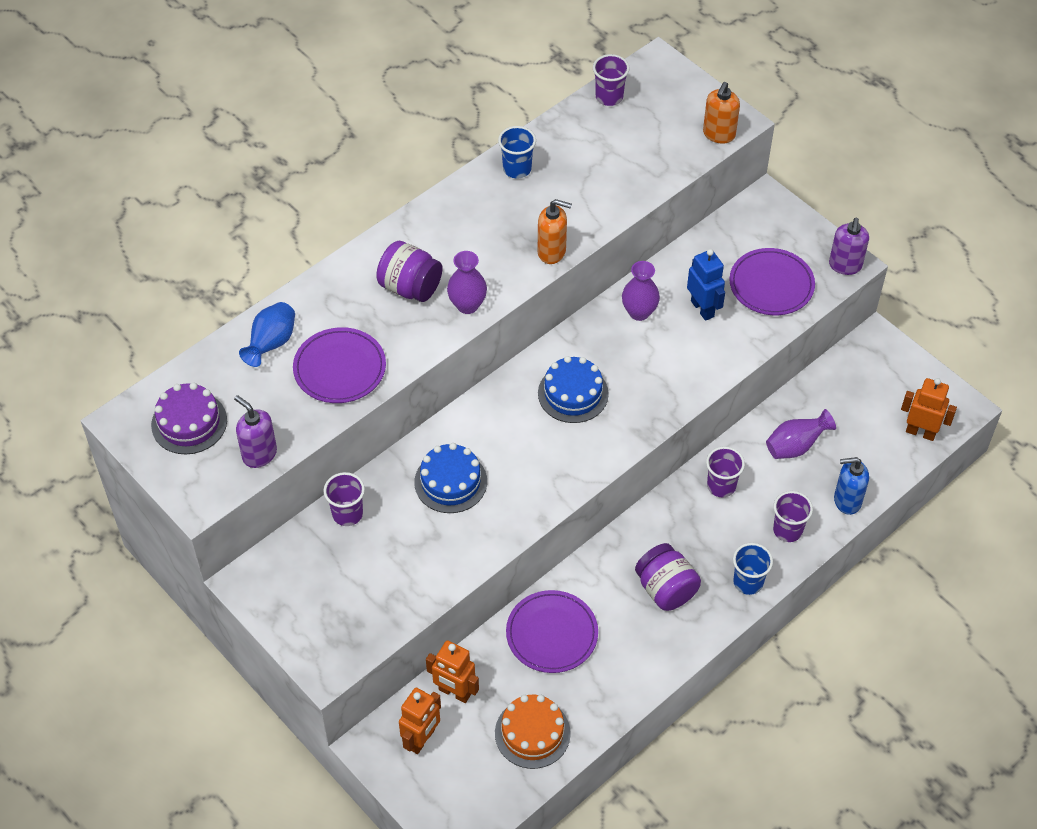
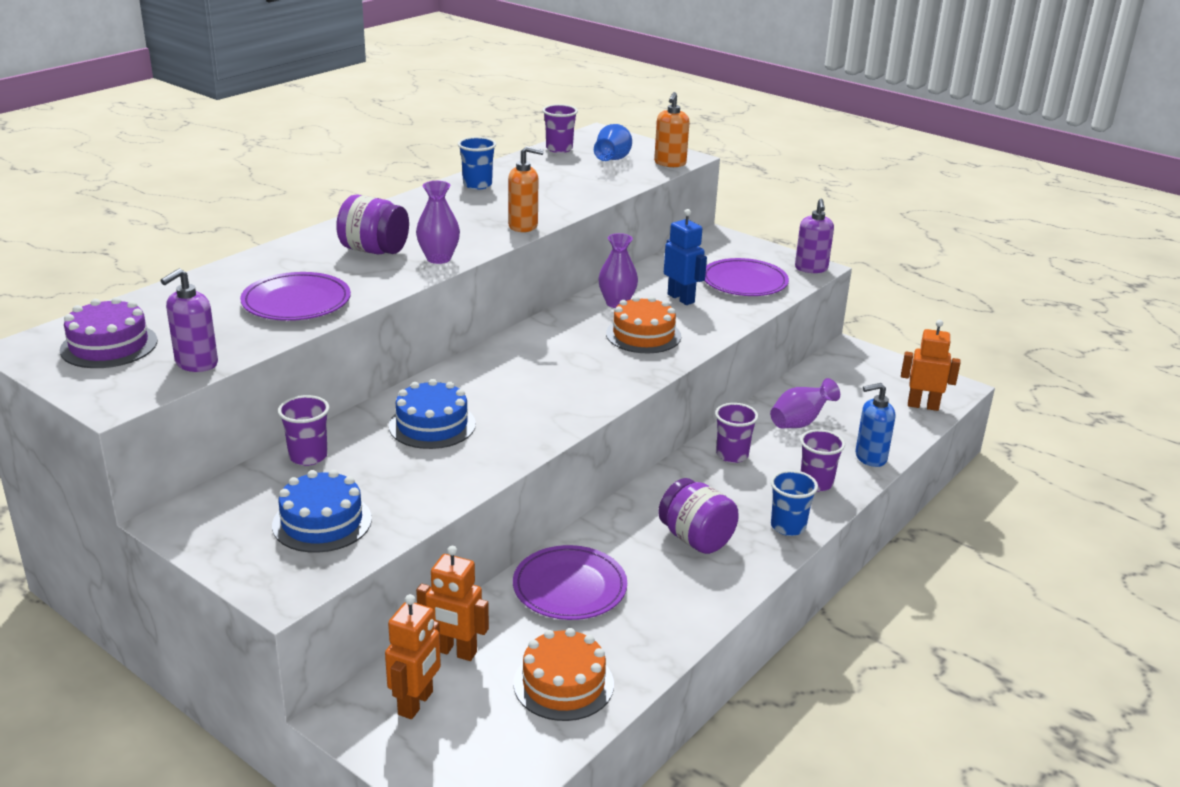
camera: 10 degrees left, 25 degrees down
(259, 454) = (196, 363): purple soap dispenser -> purple soap dispenser turned 90 degrees counterclockwise
(271, 343) = (216, 289): blue vase -> blue vase (612, 160)
(573, 393) = (560, 357): blue cake -> blue cake (322, 522)
(654, 366) = (643, 335): none -> orange cake

